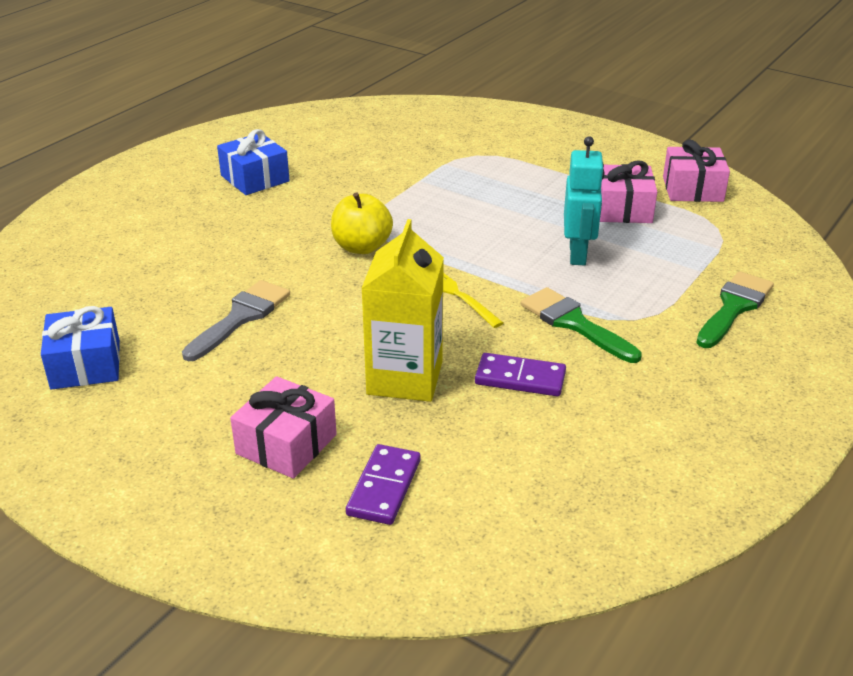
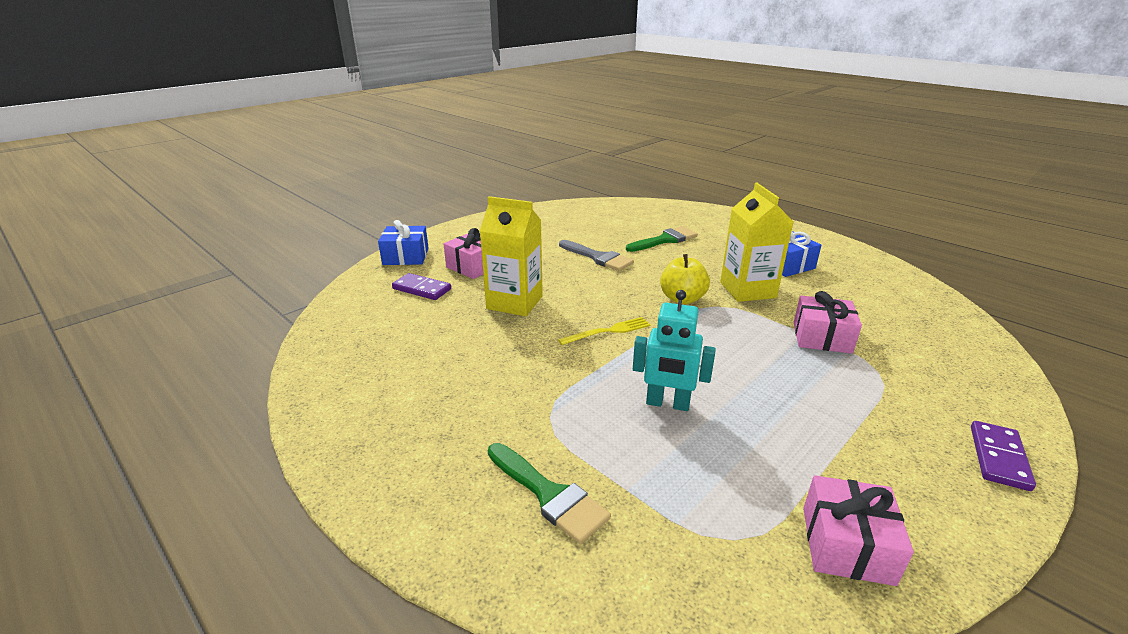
camera: 100 degrees right, 5 degrees down
(86, 364) = (565, 223): blue gift -> blue gift (406, 256)
(328, 205) = (747, 290): none -> yellow carton
(520, 378) = (493, 344): purple domino -> purple domino (999, 457)
(574, 323) = (553, 380): green brush -> green brush (665, 240)
(623, 209) = (771, 458): pink gift -> pink gift (822, 337)

